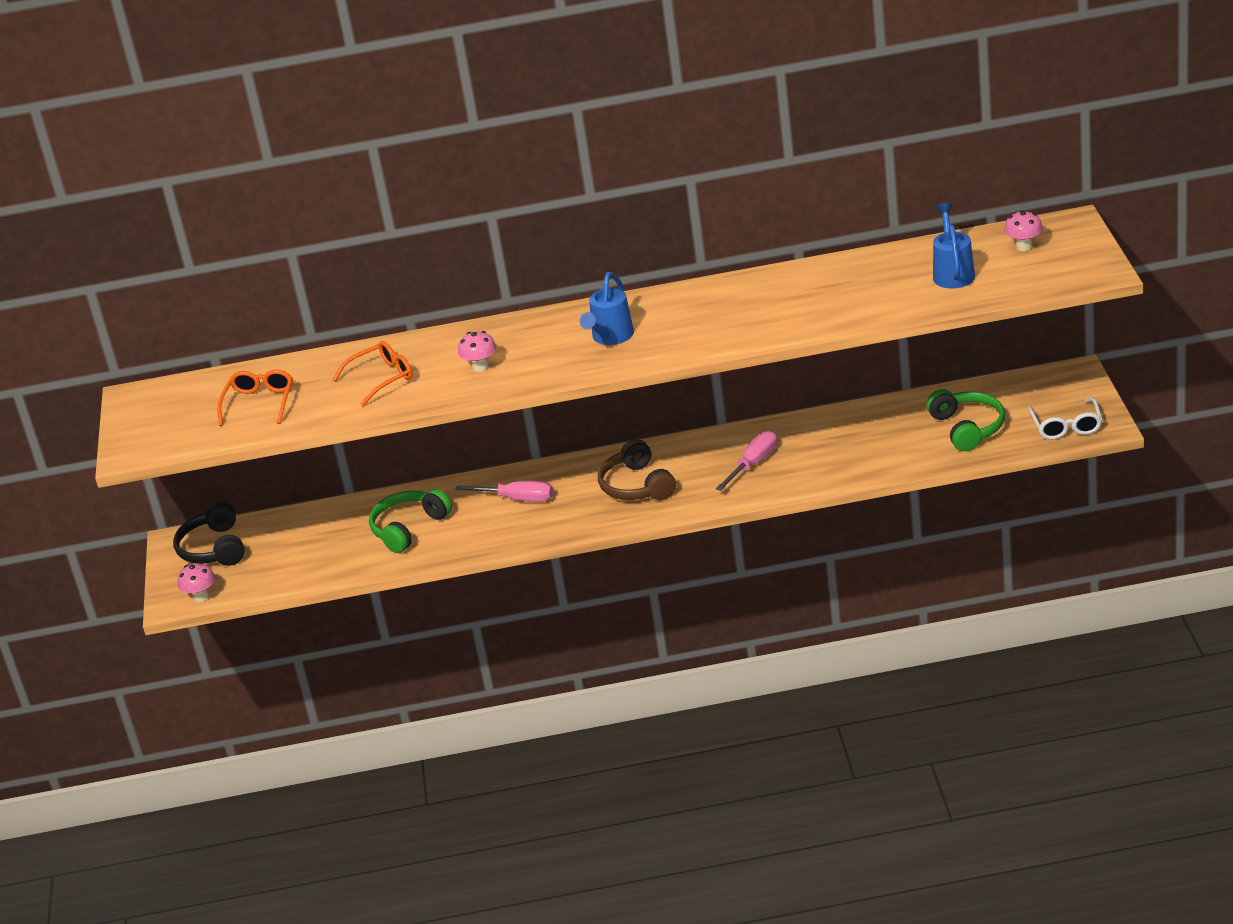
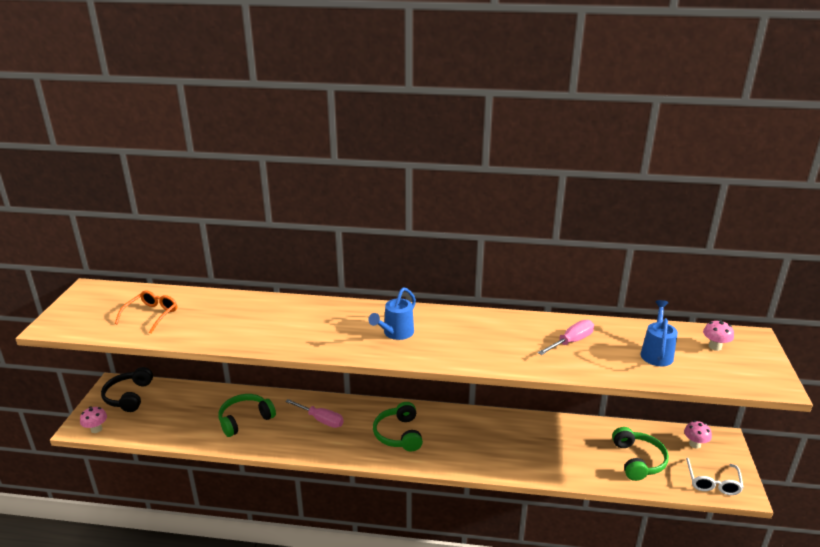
camera: 10 degrees right, 5 degrees down
(381, 379) = (234, 320): orange glasses -> none
(480, 367) = (300, 330): pink mushroom -> pink mushroom (695, 444)
(636, 486) = (399, 434): brown headphones -> green headphones
(753, 464) = (481, 442): pink screwdriver -> pink screwdriver (571, 342)

